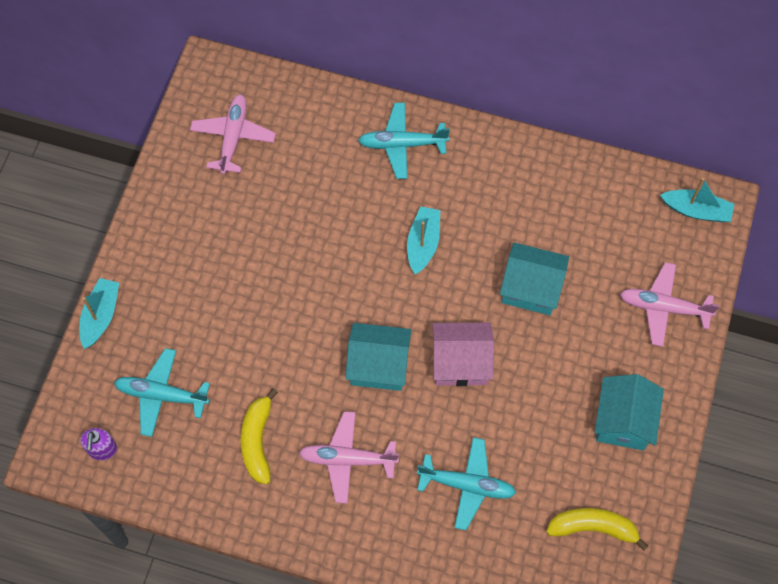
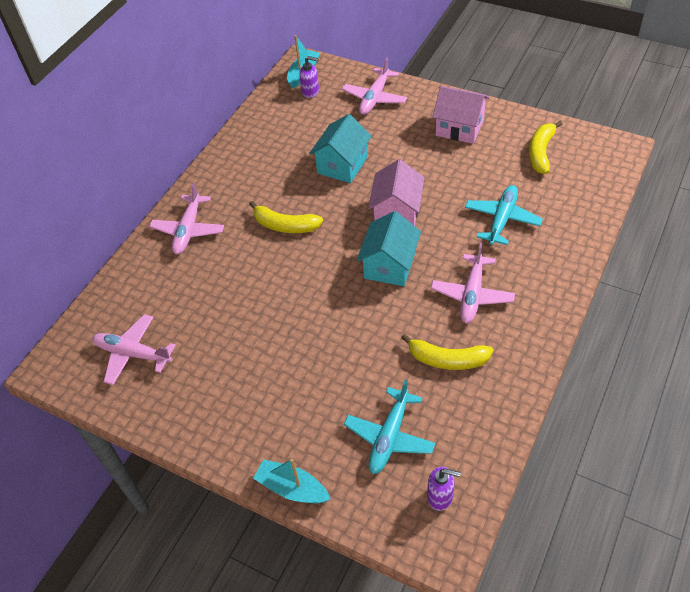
camera: 75 degrees left, 15 degrees down
(401, 144) = (188, 230): turquoise plane -> pink plane
(423, 243) = (285, 225): turquoise boat -> yellow banana
(623, 421) = (459, 128): turquoise house -> pink house
(661, 226) = (310, 92): none -> purple soap dispenser

